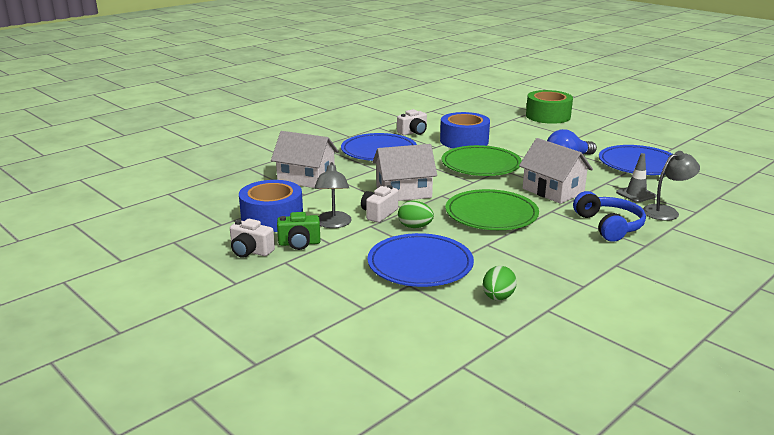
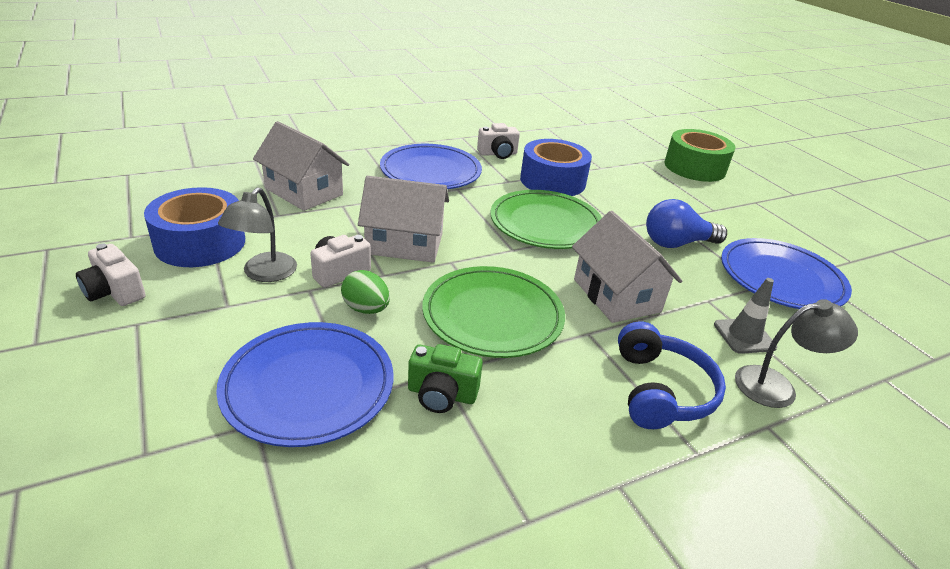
camera: 15 degrees right, 10 degrees up
(299, 243) = (188, 296): green camera -> green camera (441, 394)
(498, 297) = (364, 501): green egg -> none

